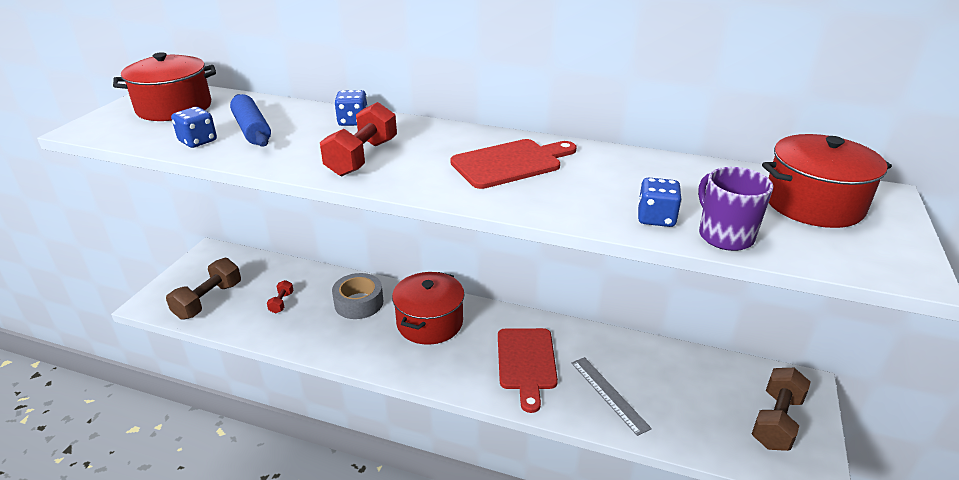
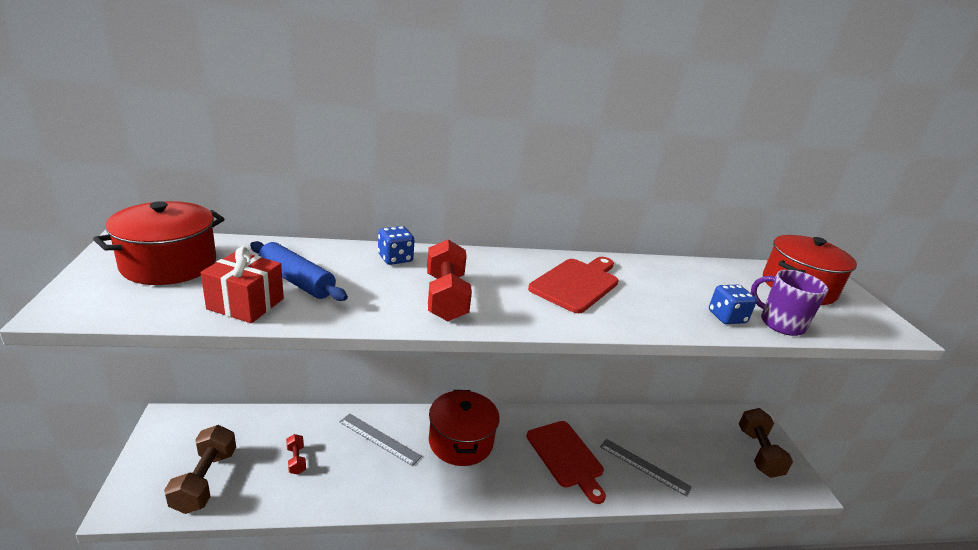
camera: 30 degrees left, 5 degrees down
(198, 141) = (246, 304): blue dice -> red gift
(359, 303) = (379, 439): grey tape -> grey ruler

